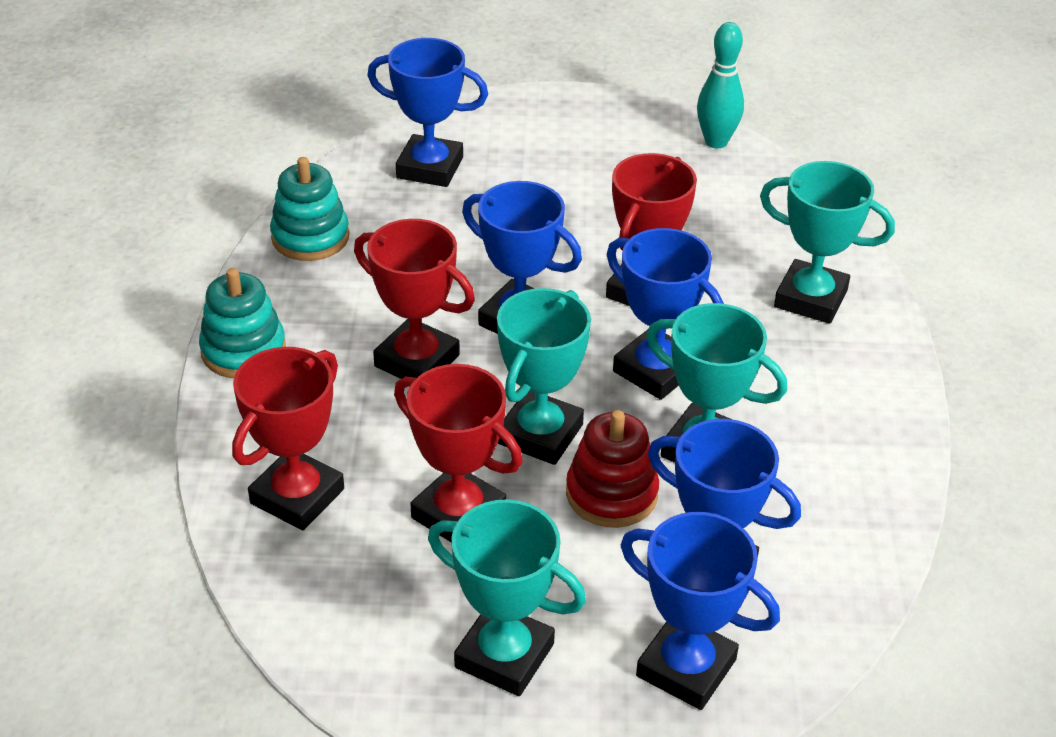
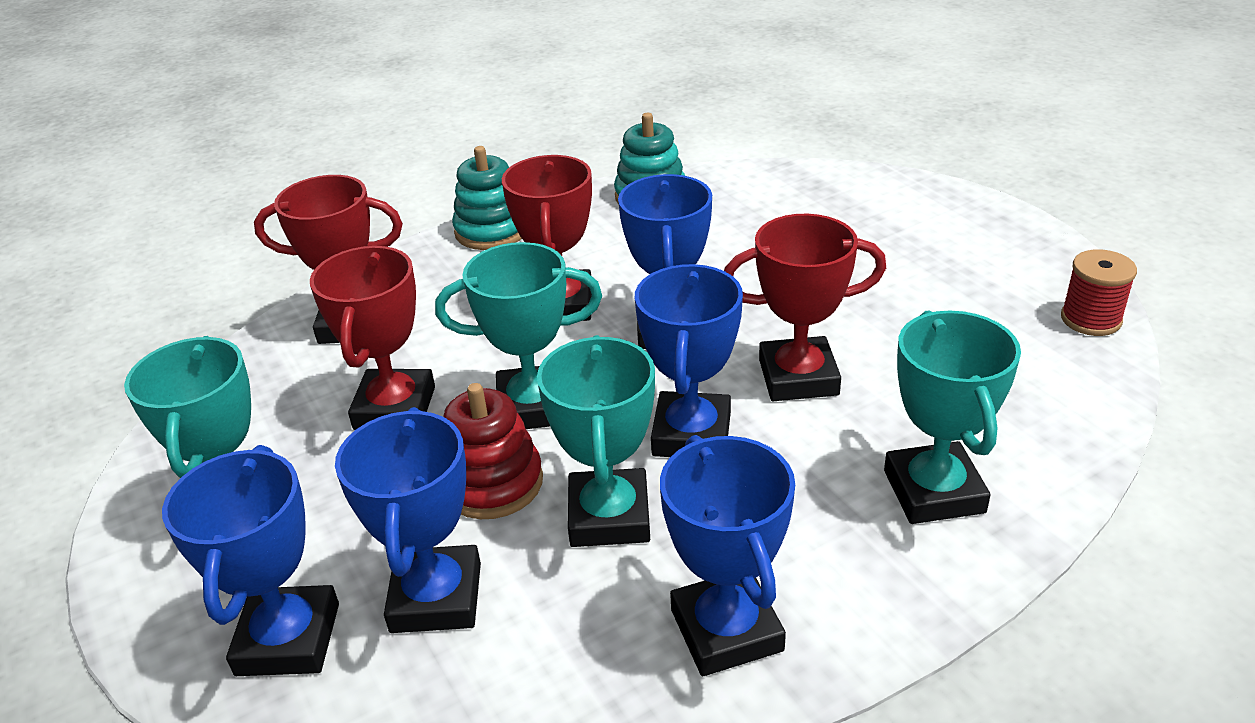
camera: 60 degrees right, 5 degrees down
(430, 168) = (807, 202): blue trophy -> blue trophy (726, 630)
(716, 142) = (1090, 319): turquoise bowling pin -> red spool

